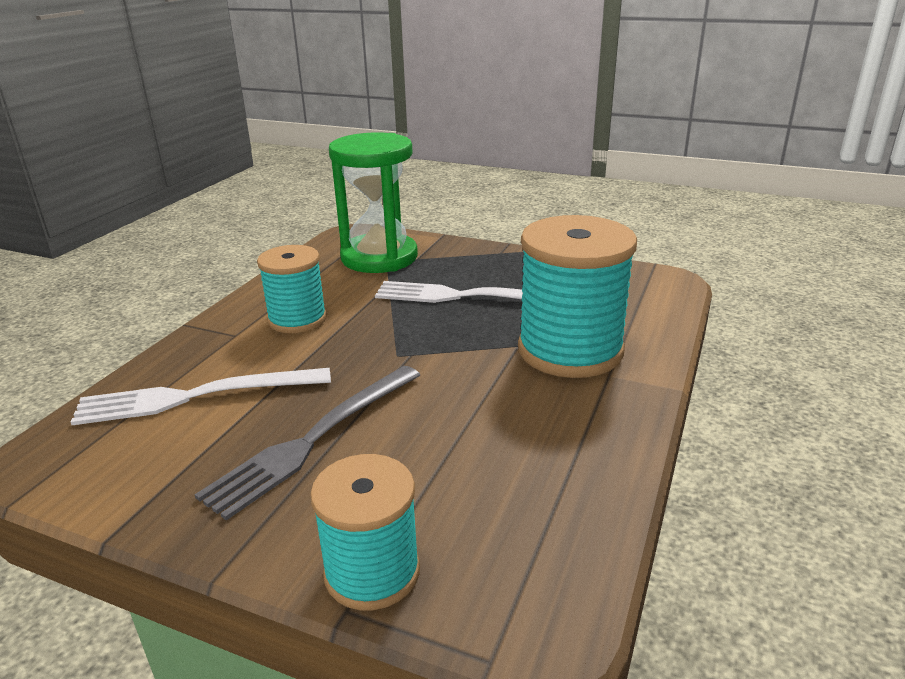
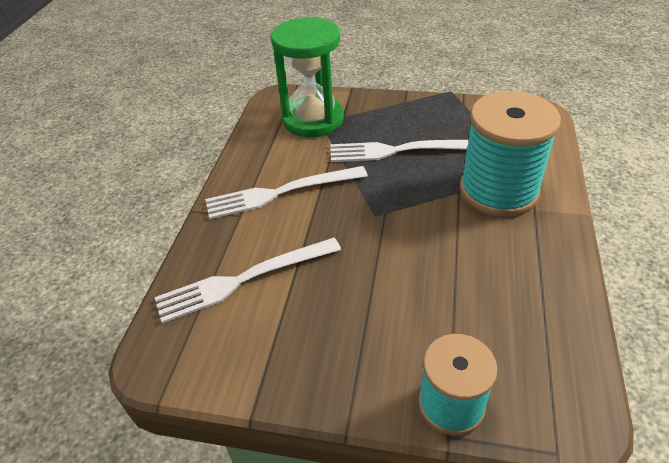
camera: 10 degrees left, 15 degrees up
(297, 319) = (281, 192): turquoise spool -> white fork
(314, 439) = (354, 302): grey fork -> none

